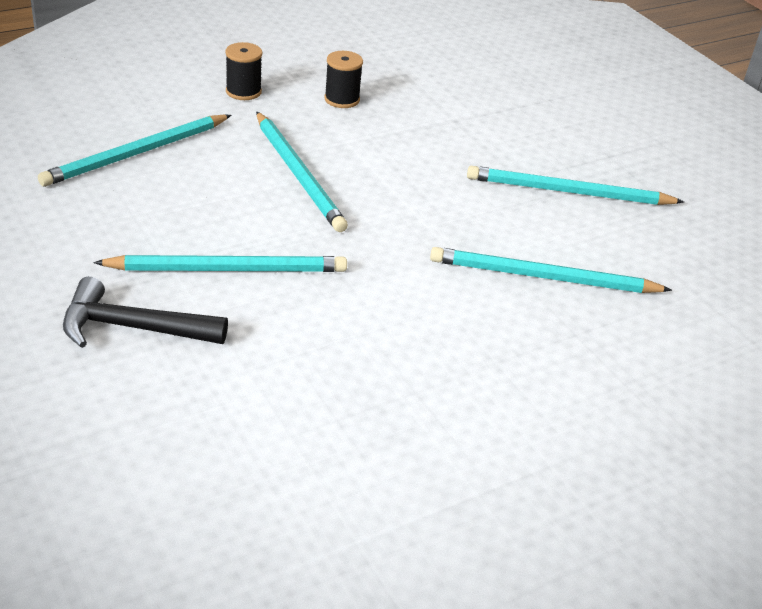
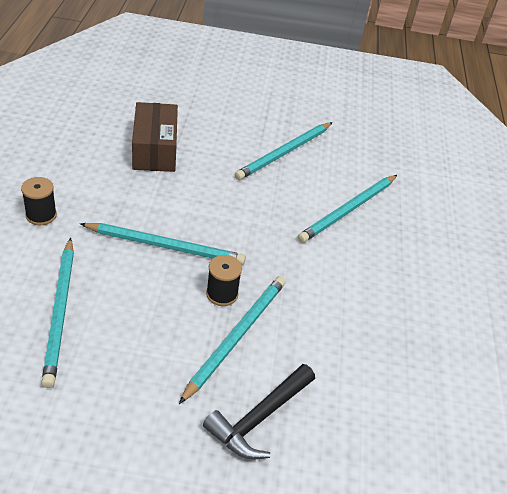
camera: 55 degrees left, 5 degrees up
(342, 99) = (102, 178): black spool -> black spool (222, 294)
(431, 110) = (155, 150): none -> brown box

